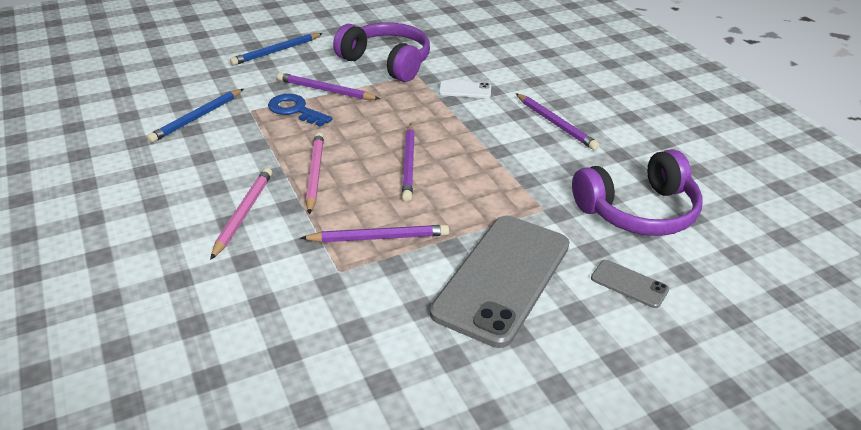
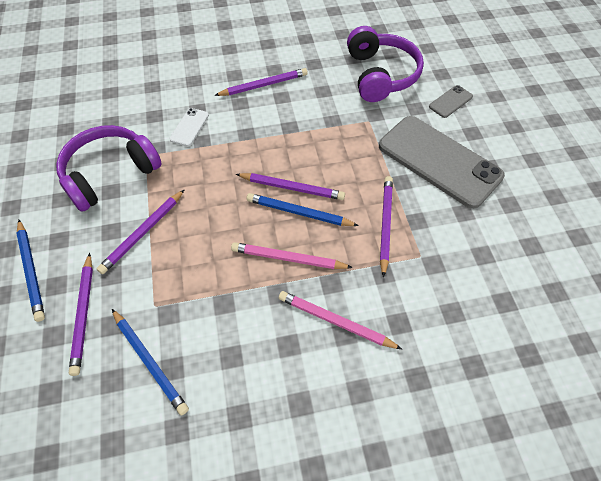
camera: 75 degrees left, 20 degrees up
(239, 81) = (84, 314): none -> purple pencil
(295, 110) = (171, 264): blue key -> none
(376, 173) = (299, 212): none -> blue pencil

